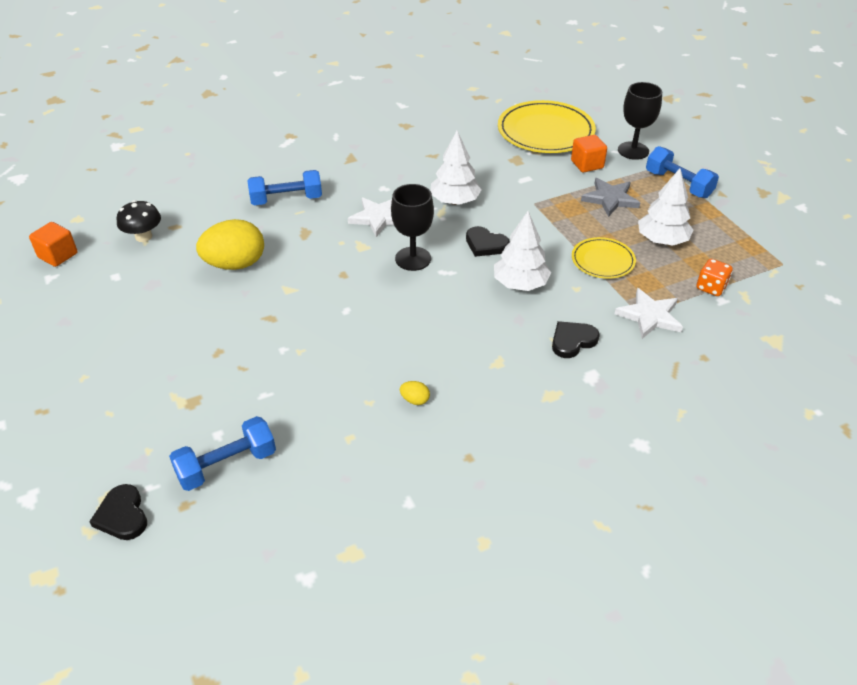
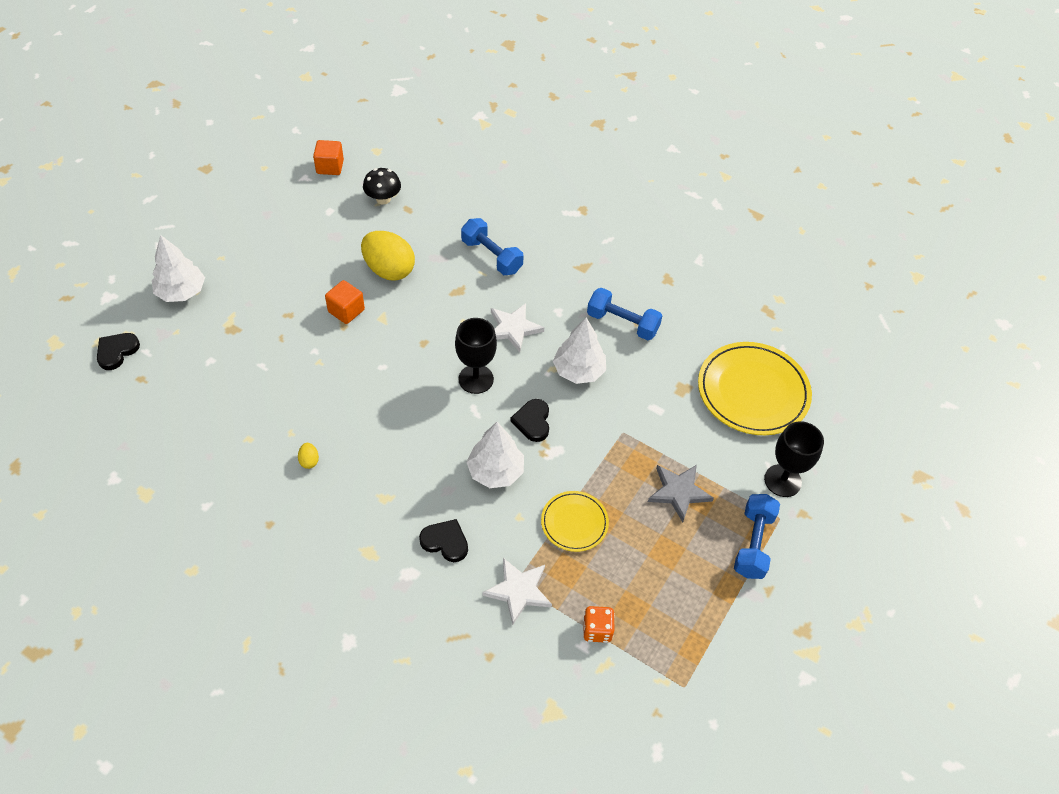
camera: 55 degrees right, 10 degrees up
(227, 465) = (185, 381): blue dumbbell -> blue dumbbell (622, 323)
(587, 164) = (723, 449): orange cube -> orange cube (346, 311)
(662, 240) = (643, 562): white tree -> white tree (181, 292)

